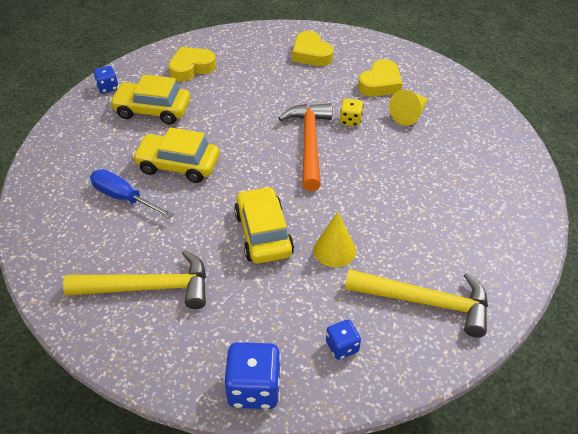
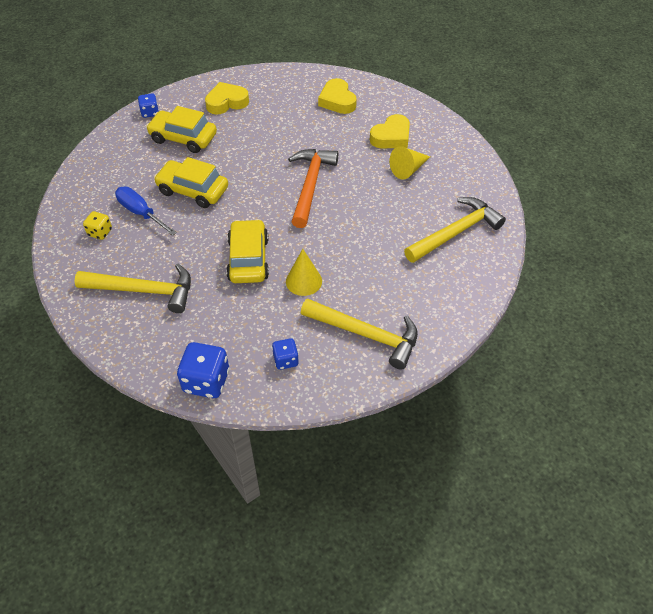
camera: 10 degrees right, 5 degrees up
(350, 120) = (353, 168): yellow dice -> yellow dice (100, 232)
(483, 174) = (455, 232): none -> yellow hammer

